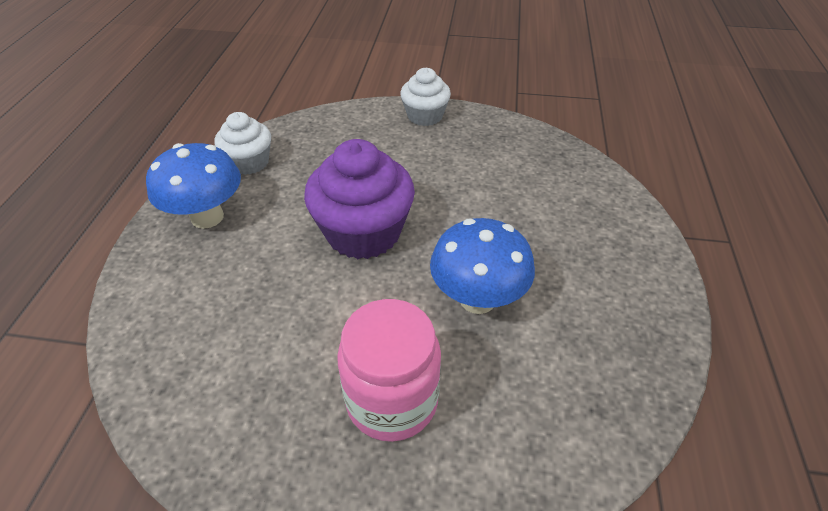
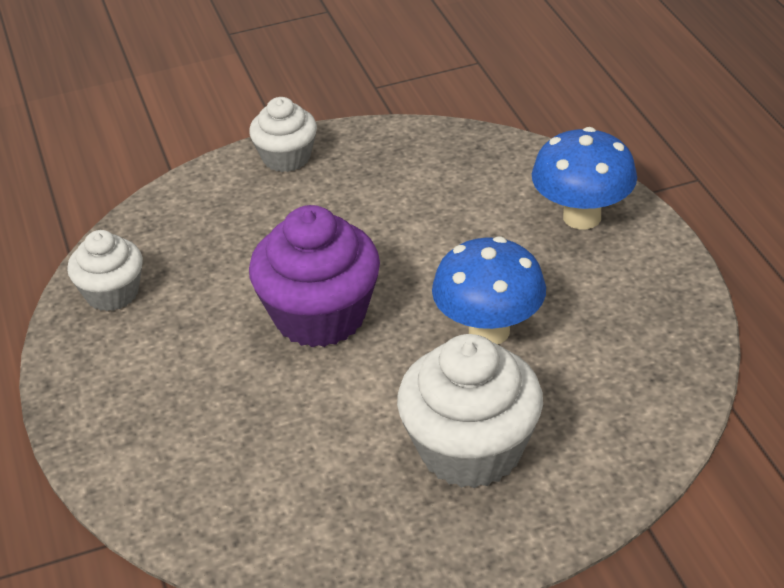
camera: 25 degrees left, 5 degrees down
(207, 217) = (120, 372): blue mushroom -> blue mushroom (582, 217)
(392, 400) = (470, 449): pink jar -> white cupcake

